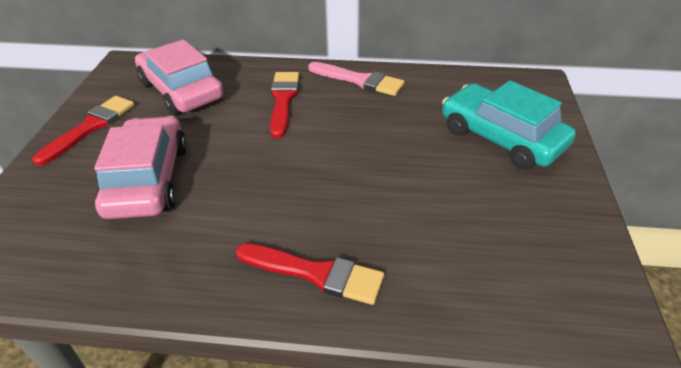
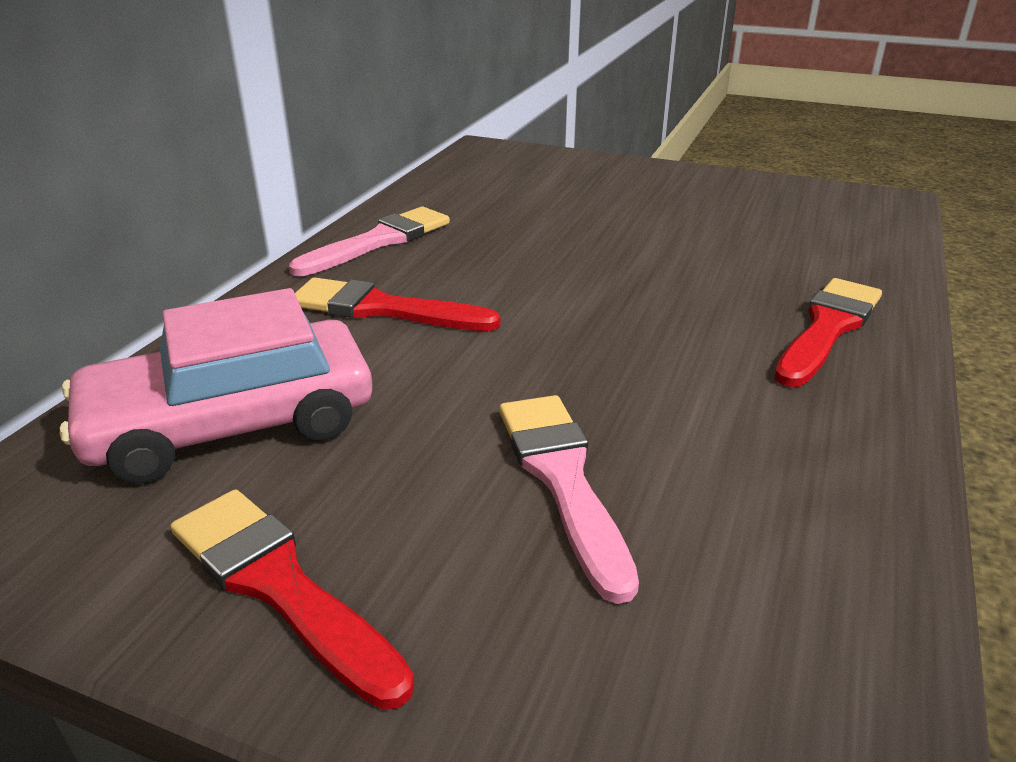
camera: 75 degrees left, 10 degrees down
(148, 179) = (562, 479): pink car -> pink brush
(501, 138) = (588, 186): turquoise car -> none

